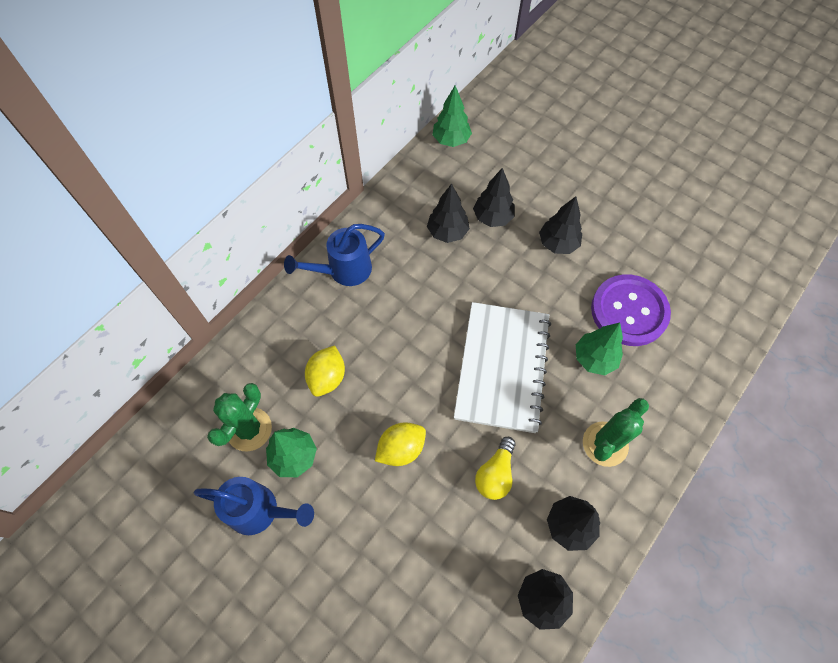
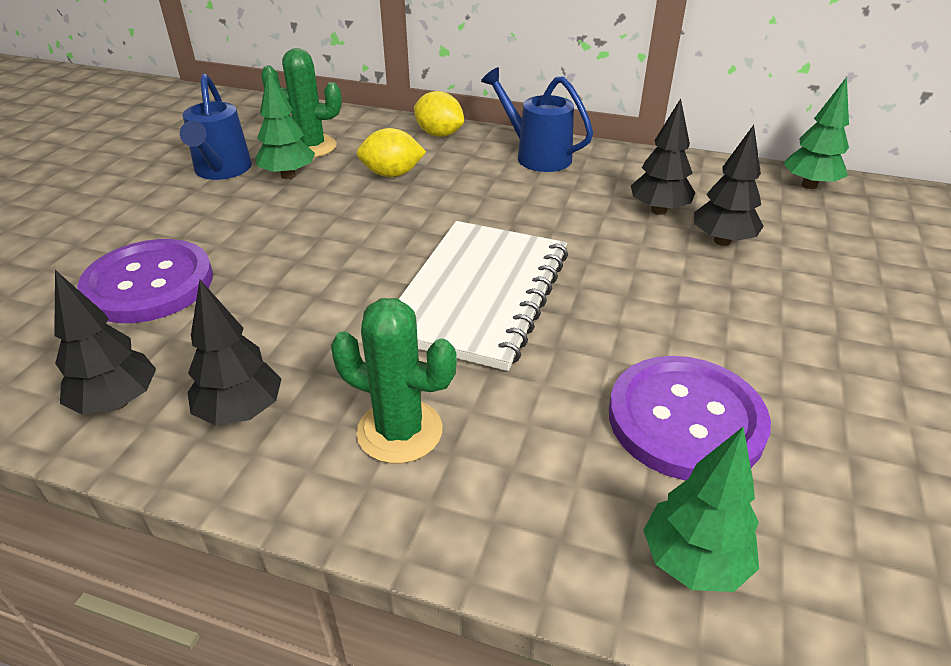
camera: 70 degrees right, 25 degrees down
(401, 449) = (320, 238): yellow lemon -> yellow lemon (439, 134)
(418, 578) = (149, 284): none -> purple button
(495, 474) = (308, 319): yellow light bulb -> none
(502, 367) = (480, 295): white notebook -> white notebook turned 60 degrees counterclockwise
(557, 244) = (741, 310): black tree -> none
(594, 358) = (556, 390): green tree -> green tree (693, 561)

